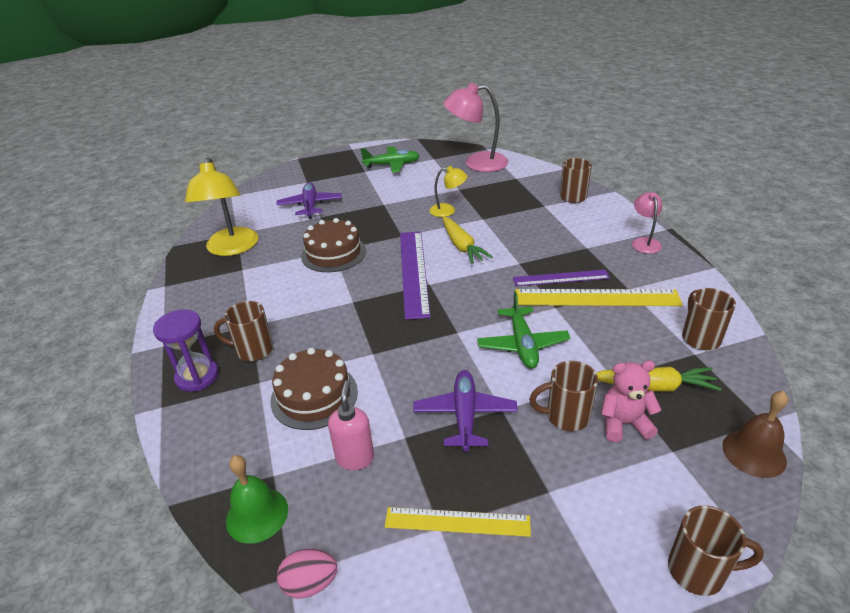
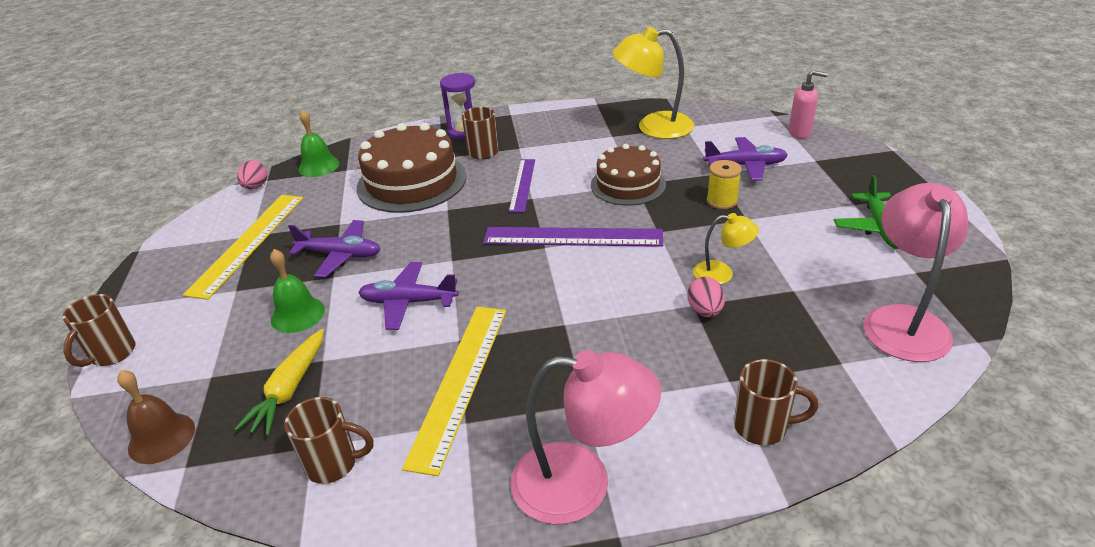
camera: 100 degrees right, 0 degrees up
(314, 396) = (412, 182): brown cake -> brown cake, size x1.52
(355, 458) = (336, 201): pink soap dispenser -> pink soap dispenser (800, 133)
(360, 213) = (722, 201): none -> yellow spool
(448, 210) = (722, 274): yellow lamp -> yellow lamp turned 90 degrees counterclockwise
(457, 522) = (248, 243): yellow ruler -> yellow ruler, size x1.62
(462, 246) = (620, 278): yellow carrot -> none
(487, 214) = (705, 311): none -> pink egg
(522, 344) = (408, 302): green plane -> purple plane
(561, 278) = (516, 357): purple ruler -> purple ruler (522, 185)
(565, 416) = (297, 314): brown mug -> green bell
(624, 424) = (262, 351): pink teddy bear -> none
(644, 242) = (581, 484): pink lamp -> pink lamp, size x1.89

